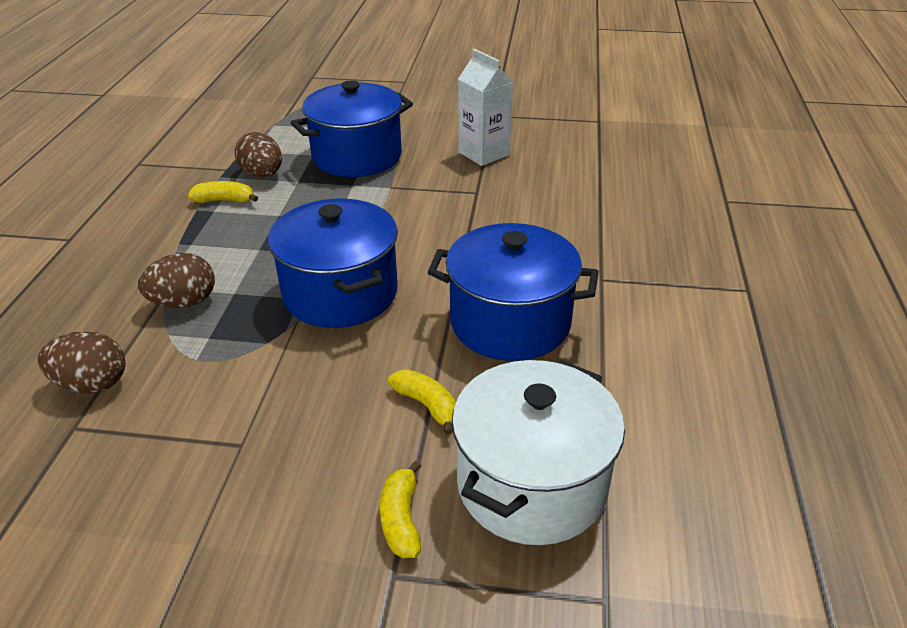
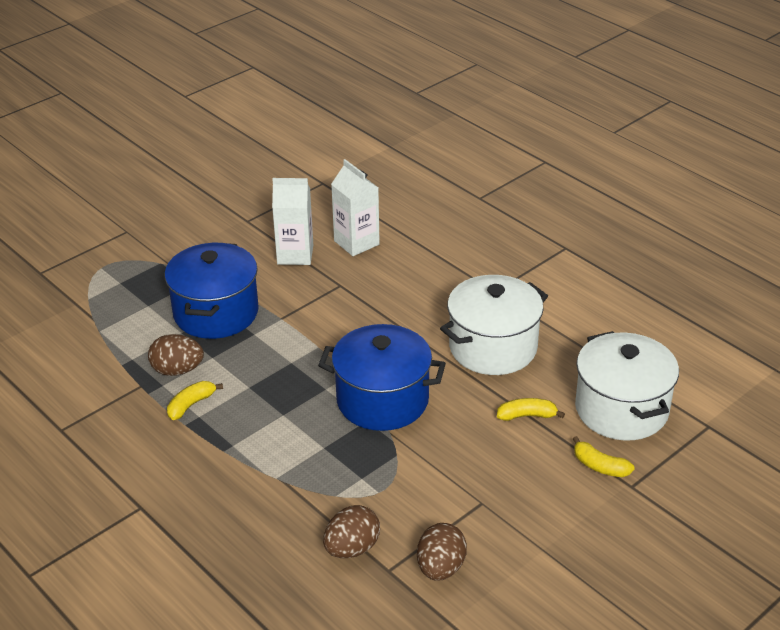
camera: 50 degrees left, 0 degrees up
(184, 302) = (307, 475): brown egg -> brown egg (440, 568)
(510, 322) = (493, 347): blue pot -> white pot
(547, 172) = (356, 243): none -> white carton

